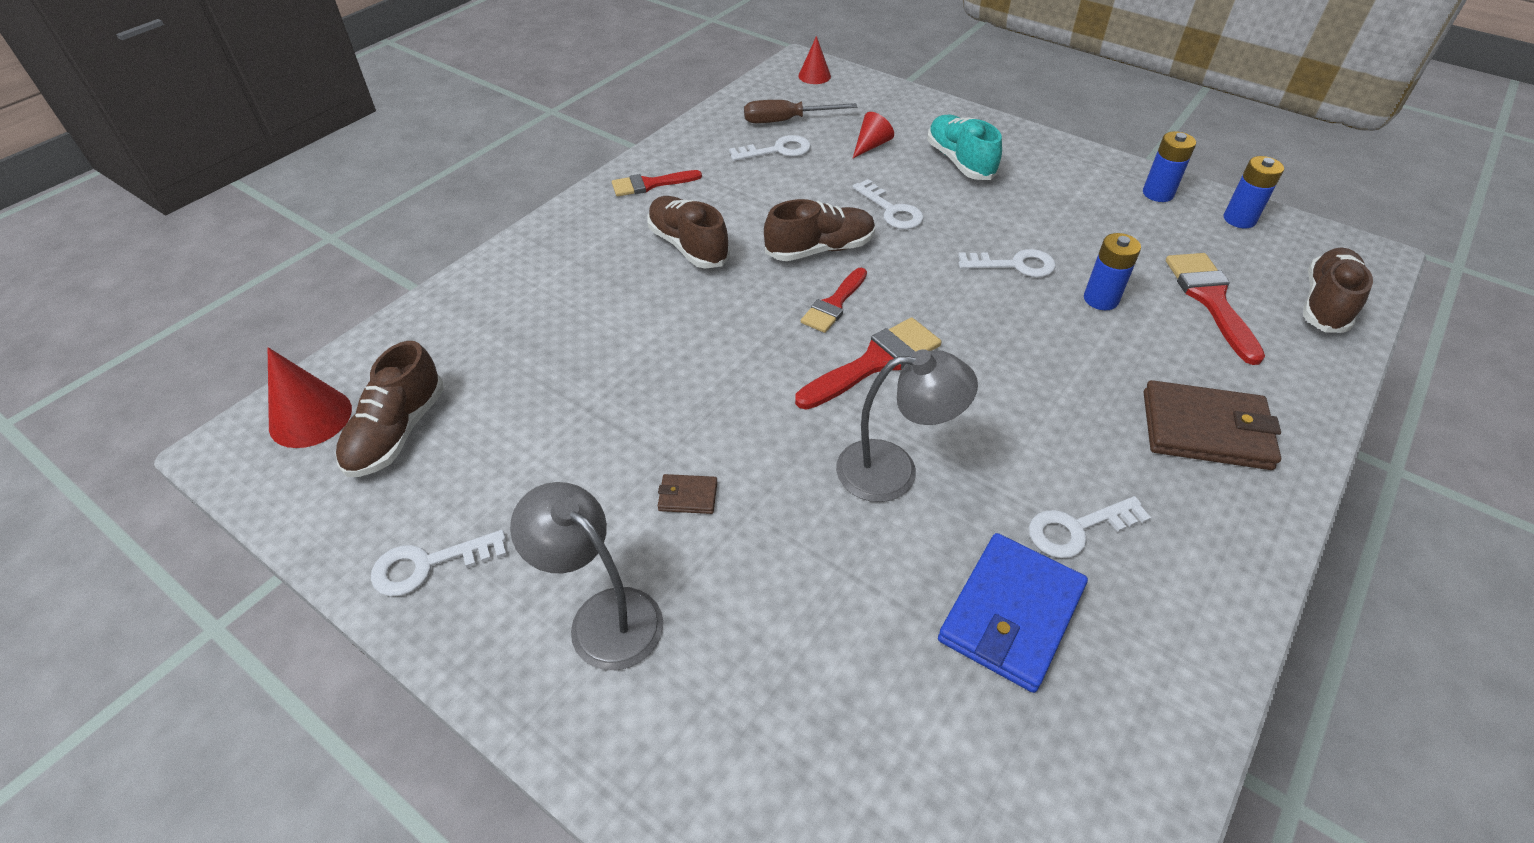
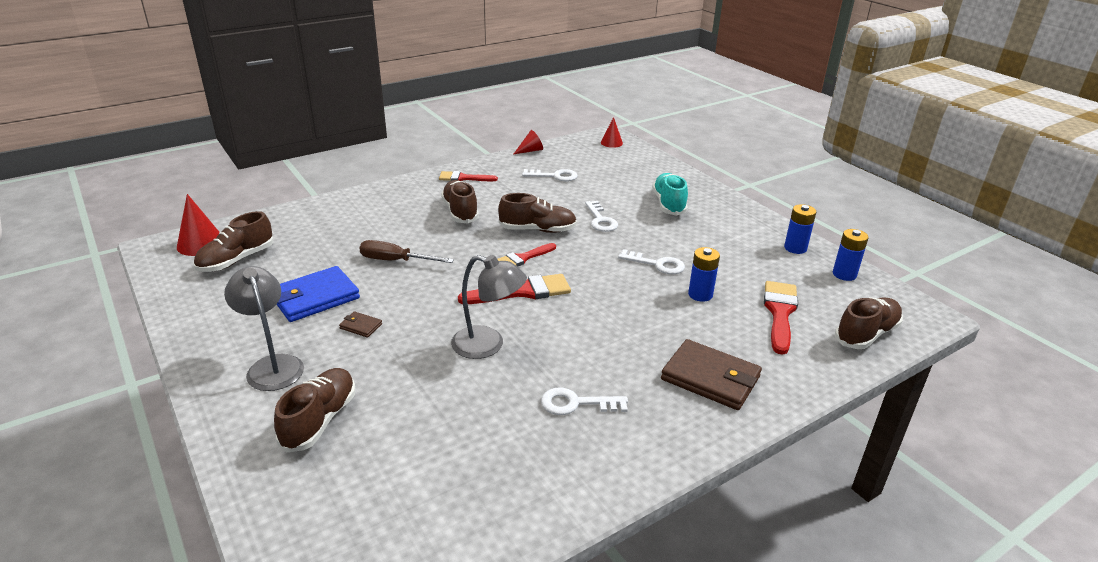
camera: 20 degrees right, 15 degrees down
(428, 565) = (206, 320): white key -> none
(749, 691) = (320, 420): none -> brown shoe
(785, 121) = (573, 162): brown screwdriver -> brown screwdriver (395, 261)
(871, 145) = (617, 185): red cone -> red cone (530, 150)
(1011, 614) = (497, 431): blue wallet -> blue wallet (315, 298)

